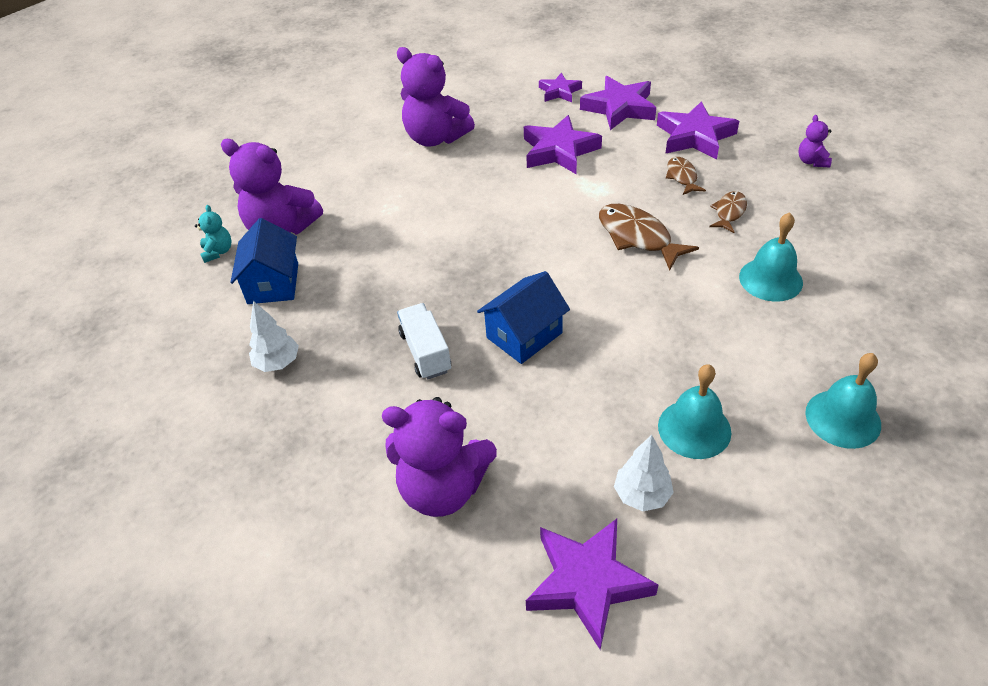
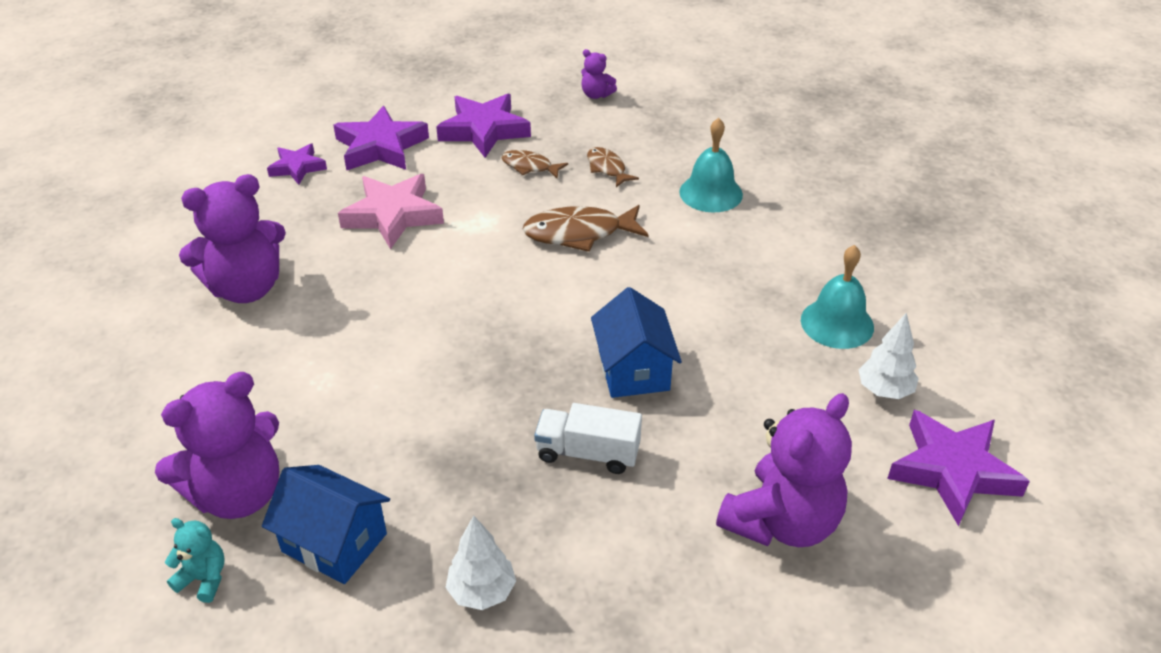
camera: 60 degrees left, 5 degrees down
(559, 151) = (393, 215): purple star -> pink star
(843, 418) = (887, 242): turquoise bell -> none

